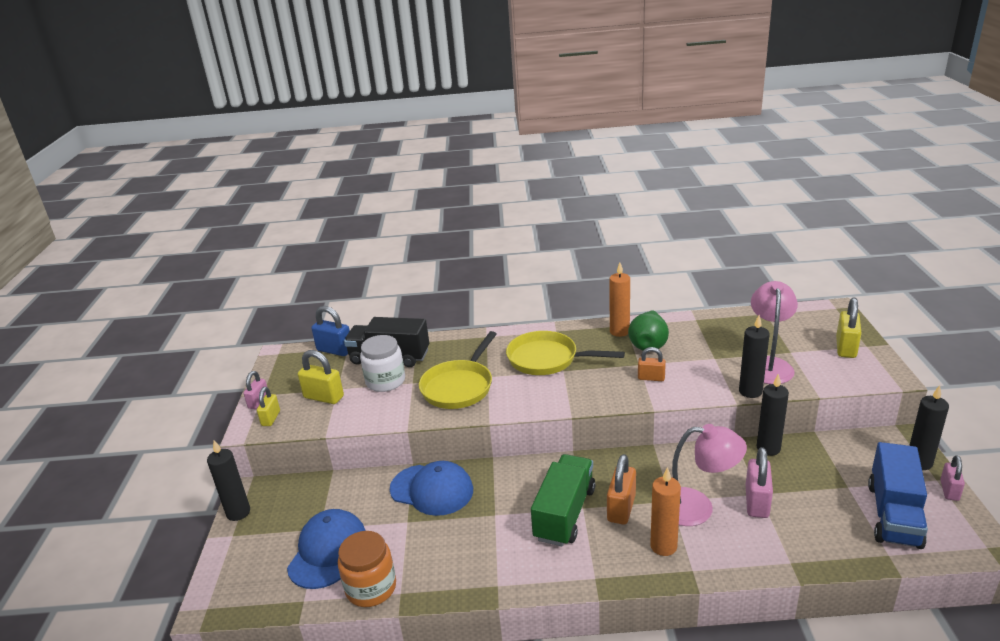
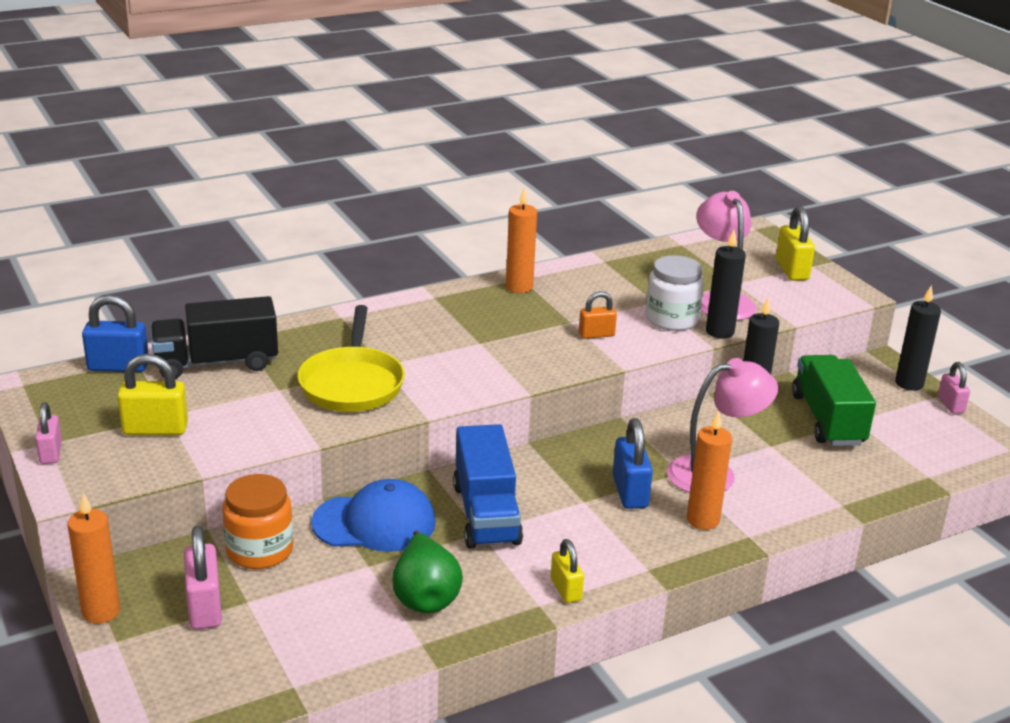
camera: 30 degrees left, 0 degrees up
(238, 512) = (101, 612): black candle -> orange candle
(271, 418) = (92, 470): yellow padlock -> yellow padlock (566, 589)
(328, 551) = (282, 624): blue cap -> none
(371, 588) = (377, 648): orange jar -> orange jar (259, 550)
(385, 381) = (236, 394): white jar -> white jar (672, 319)
(547, 359) = (448, 333): yellow pan -> none
(564, 513) = (567, 512): green truck -> green truck (827, 420)
(621, 508) = (630, 492): orange padlock -> blue padlock
(648, 344) = (567, 297): green pear -> green pear (425, 597)
(757, 502) = (773, 454): pink padlock -> pink padlock (204, 607)
(893, 514) = (913, 438): blue truck -> blue truck (486, 514)

